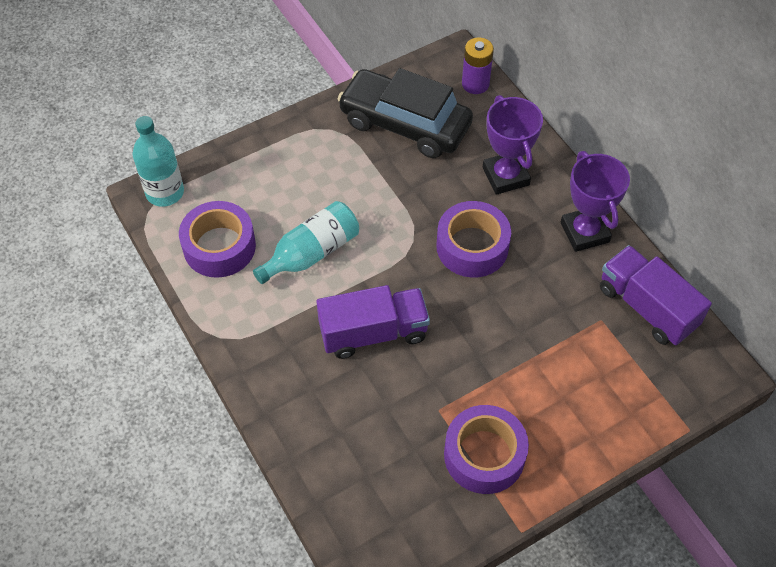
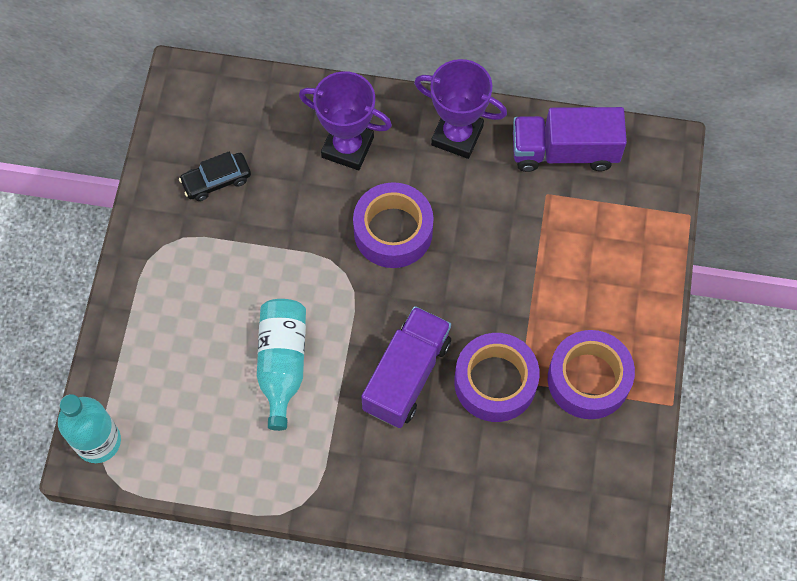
camera: 50 degrees left, 10 degrees up
(219, 246) = (204, 436): purple tape -> purple tape (495, 382)
(405, 124) = (216, 180): black car -> black car, size x0.46
(475, 84) = (228, 89): purple battery -> none

